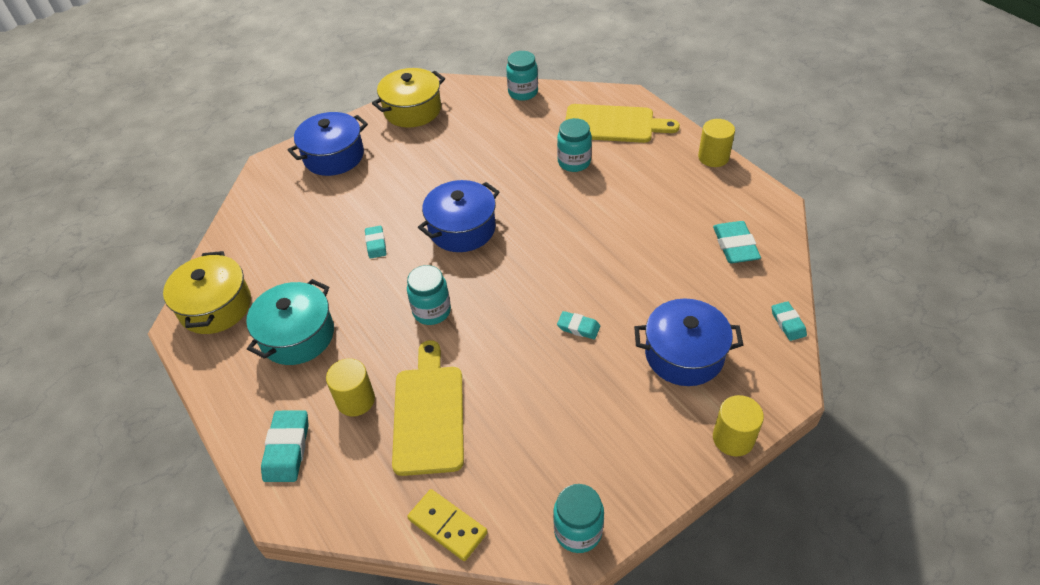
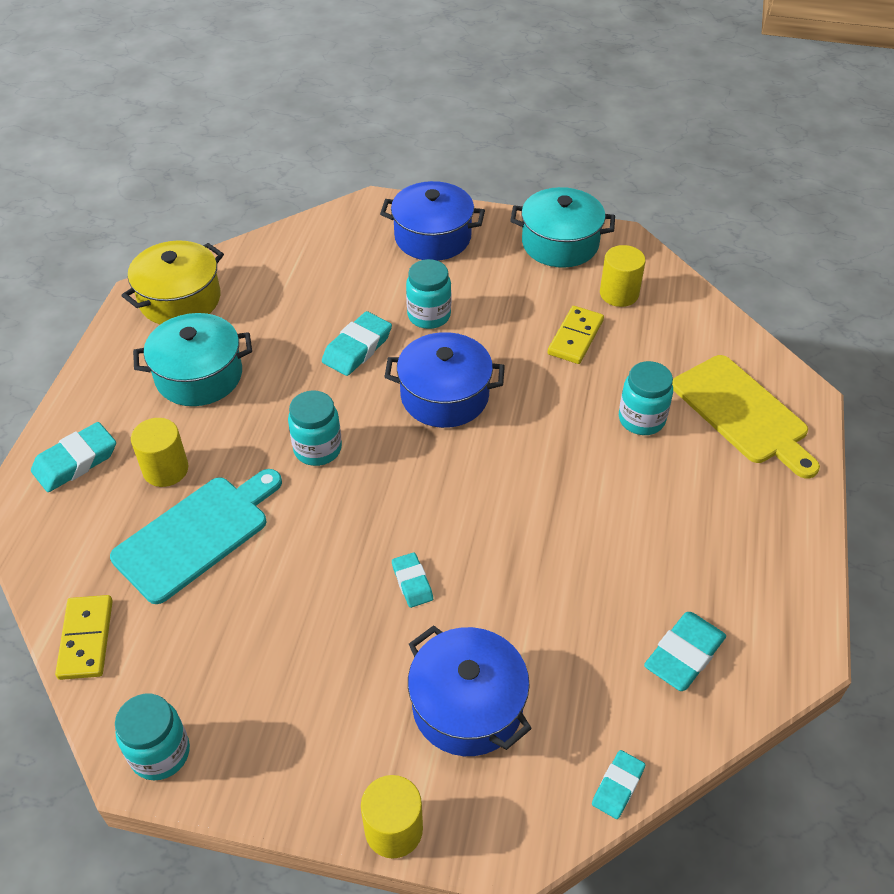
camera: 45 degrees right, 0 degrees up
(376, 244) = (357, 348): turquoise eraser -> turquoise eraser, size x1.62
(412, 110) = (560, 243): yellow pot -> turquoise pot
(429, 413) = (197, 535): yellow cutting board -> turquoise cutting board
(487, 149) = (575, 337): none -> yellow domino
(523, 92) = (694, 305): turquoise jar -> turquoise jar (429, 316)
(713, 157) = (806, 541): yellow cylinder -> yellow cylinder (619, 294)

